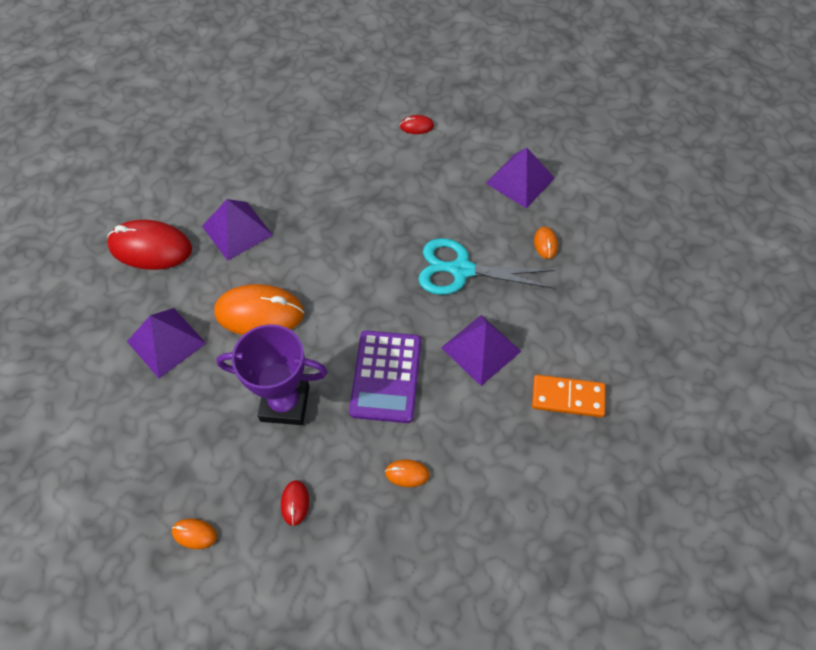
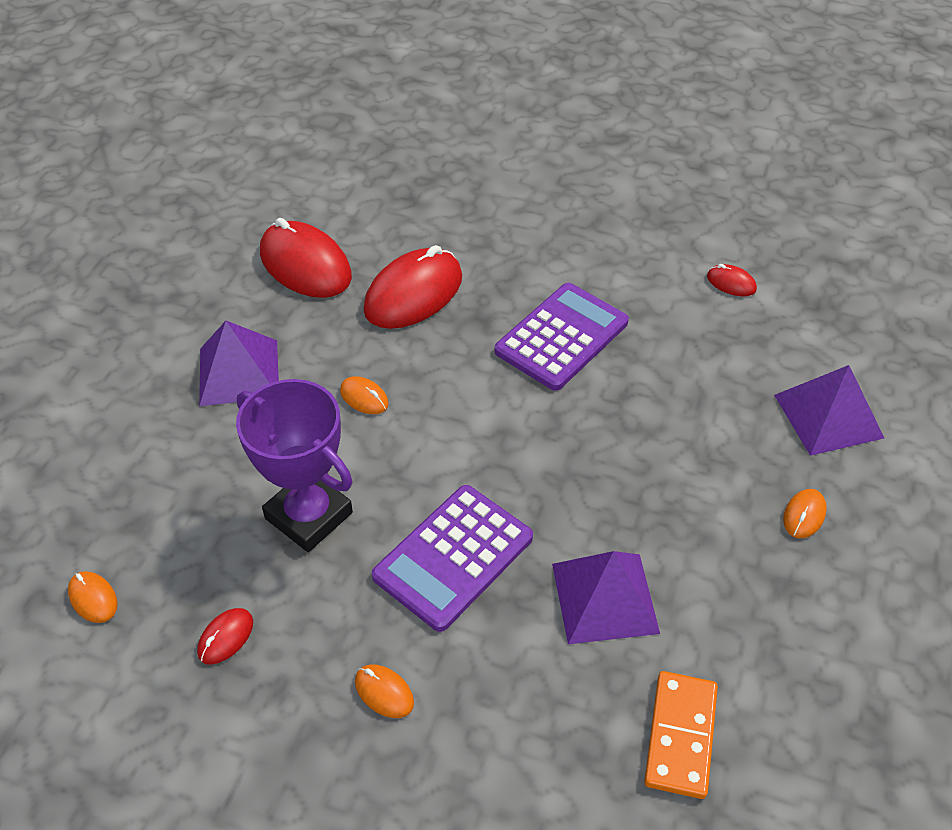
camera: 35 degrees right, 10 degrees down
(237, 230) = (413, 294): purple pyramid -> red mouse
(259, 313) = (364, 397): orange mouse -> orange mouse, size x0.44
(347, 210) = (562, 337): none -> purple calculator
(461, 270) = (655, 484): turquoise scissors -> none
(568, 397) = (681, 736): orange domino -> orange domino turned 60 degrees clockwise

